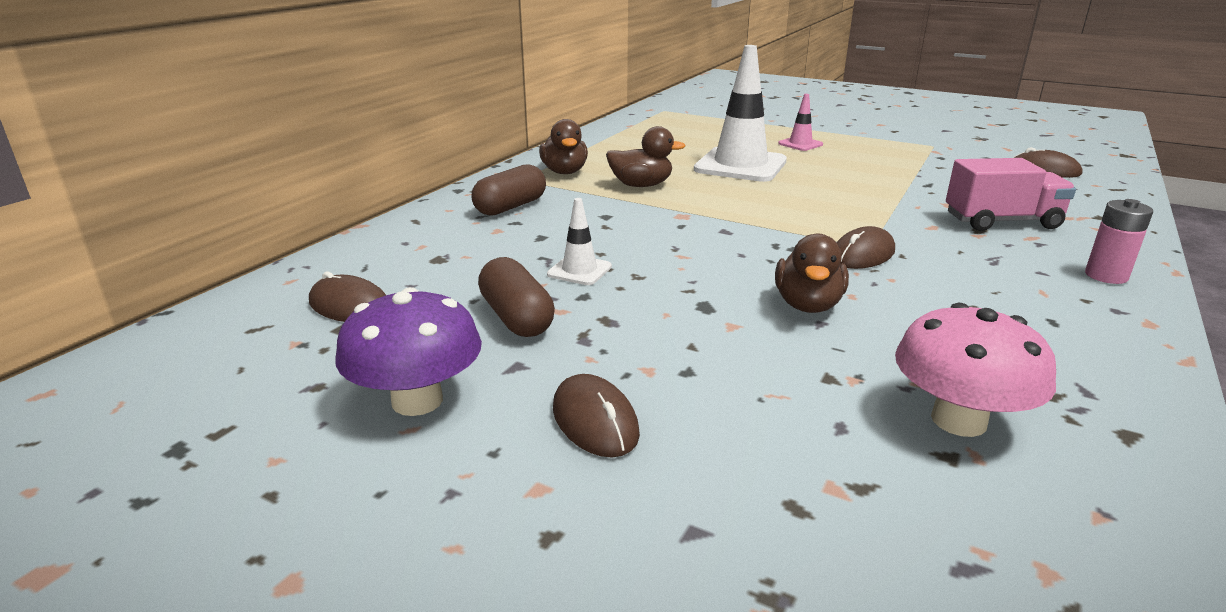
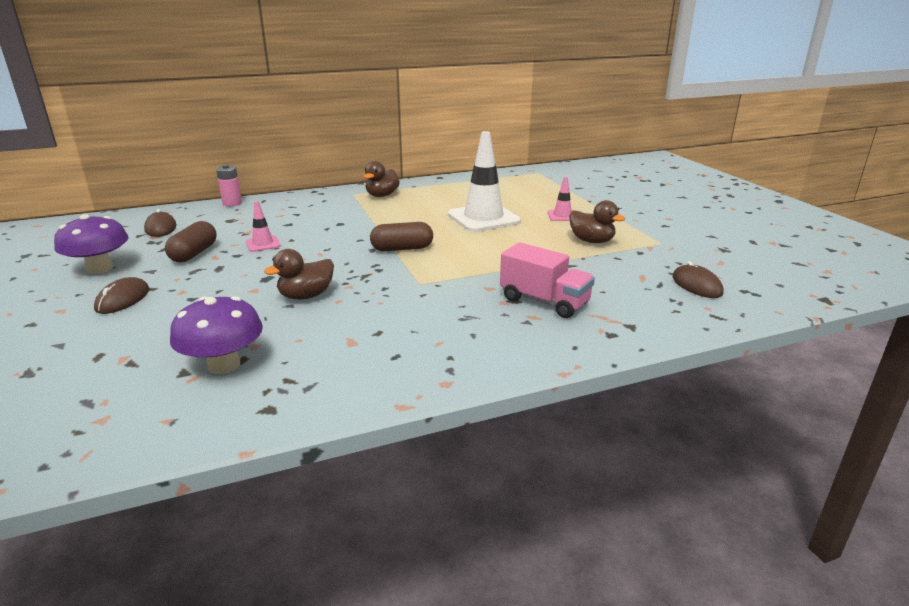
camera: 40 degrees right, 0 degrees up
(510, 207) = (313, 206): brown capsule -> brown capsule (402, 249)
(579, 270) = (263, 244): white traffic cone -> pink traffic cone
(641, 185) = (398, 213): brown duck -> brown duck (591, 241)
(862, 254) = (403, 285): brown mouse -> none
(958, 420) = (224, 365): pink mushroom -> purple mushroom
(1106, 276) = (506, 353): pink battery -> pink battery (232, 203)

